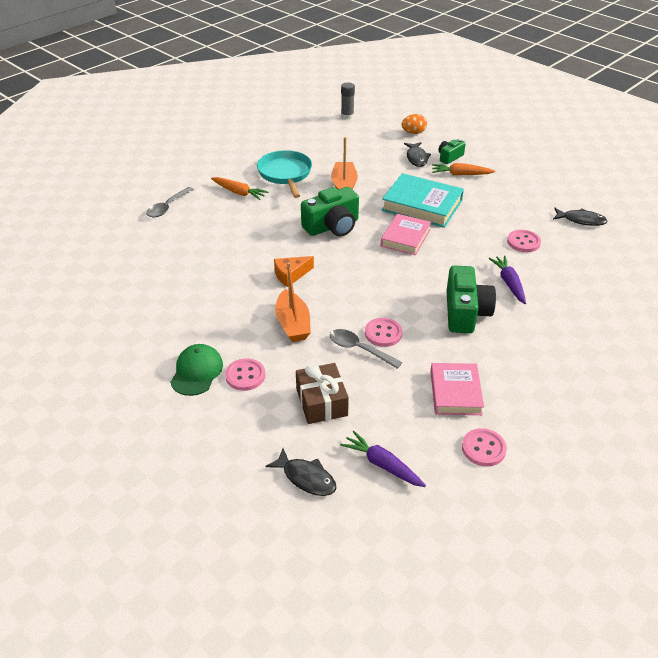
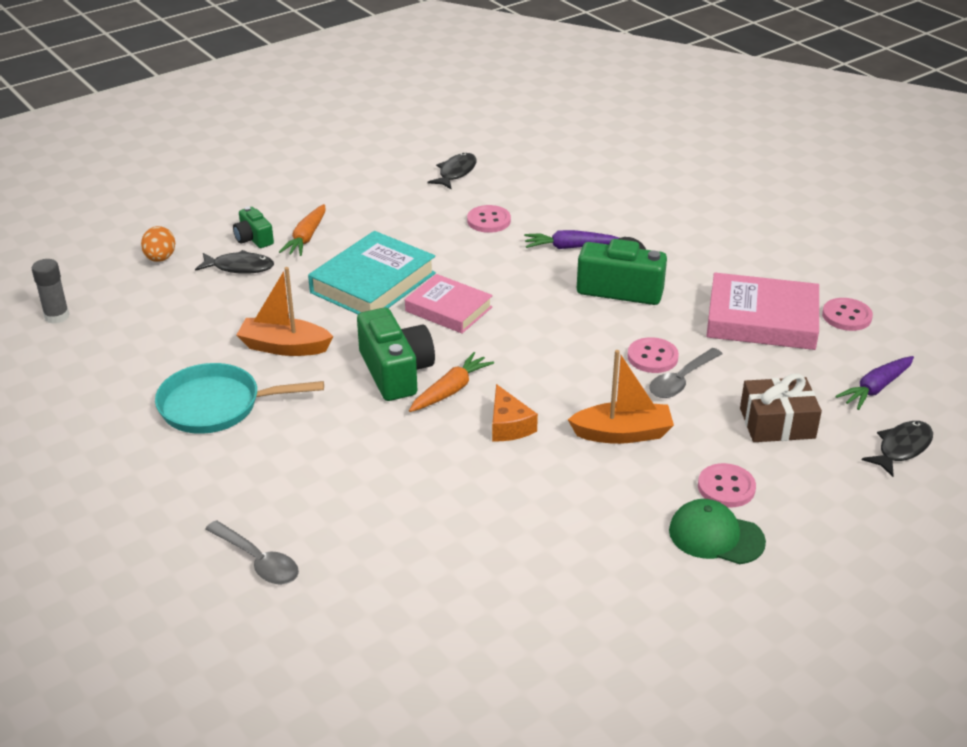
camera: 80 degrees left, 5 degrees down
(239, 192) = (251, 465): orange carrot -> orange carrot (450, 390)
(455, 392) = (762, 320): pink book -> pink book, size x1.51

